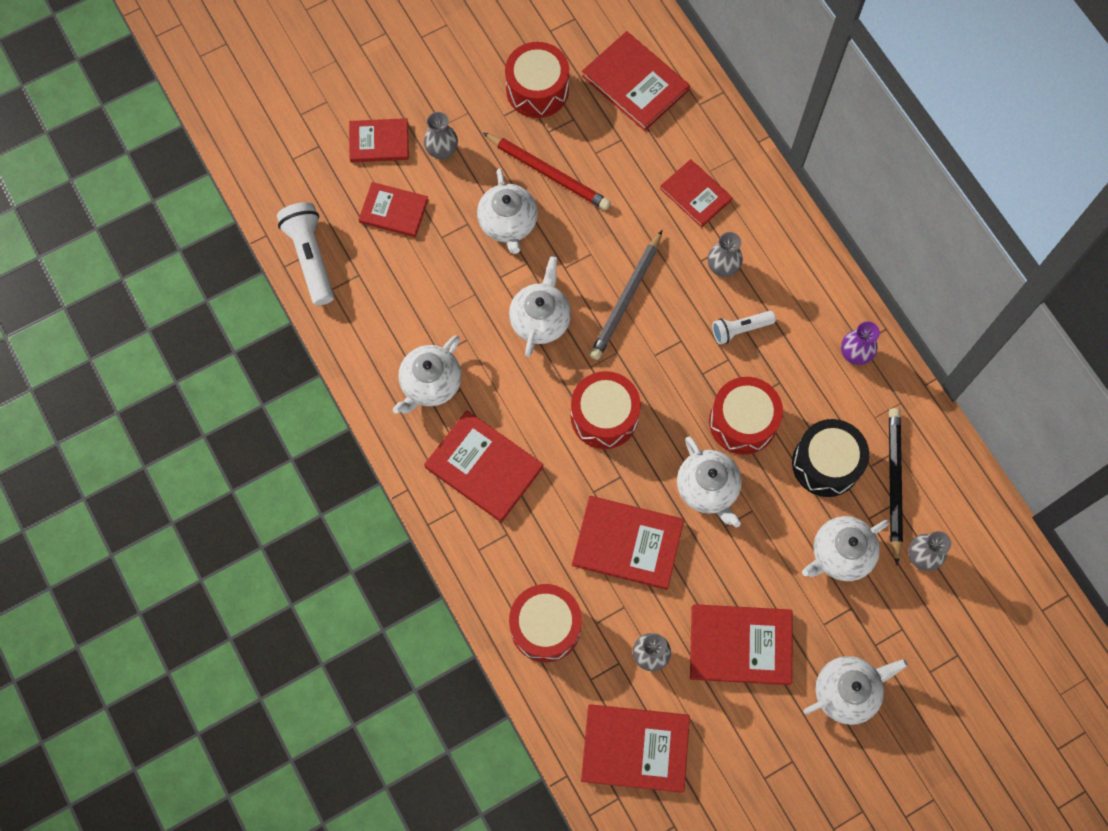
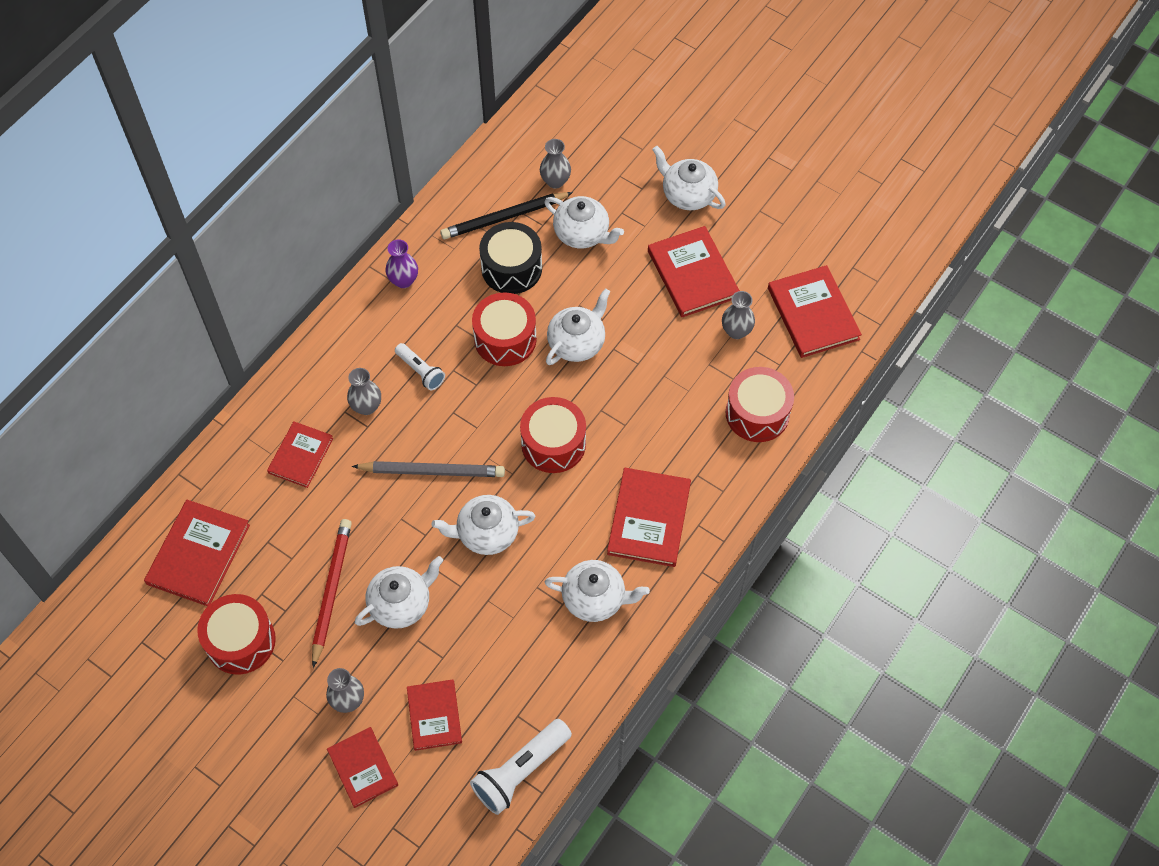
camera: 115 degrees left, 10 degrees down
(627, 543) = (655, 382): red book -> none

